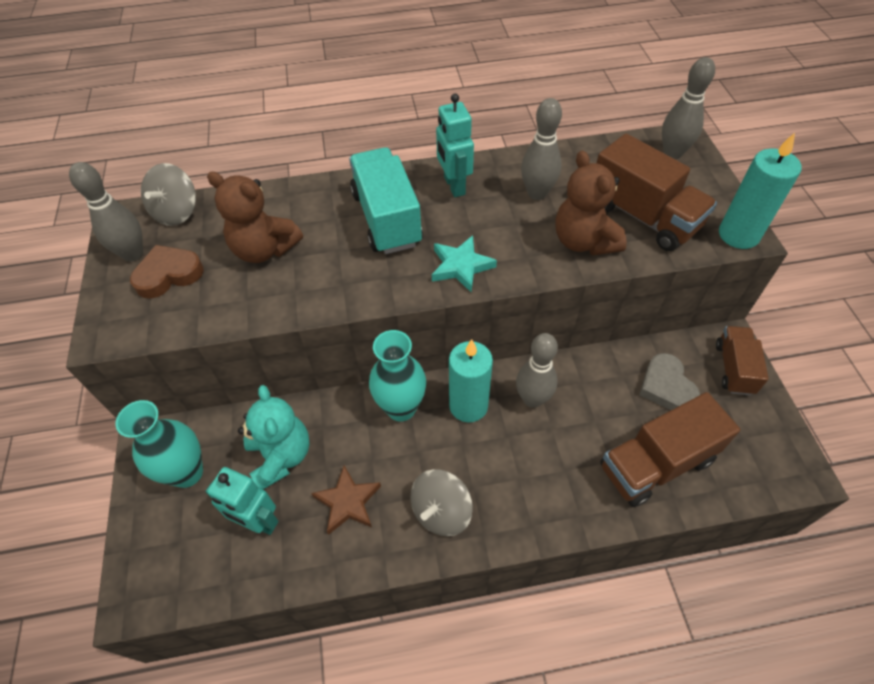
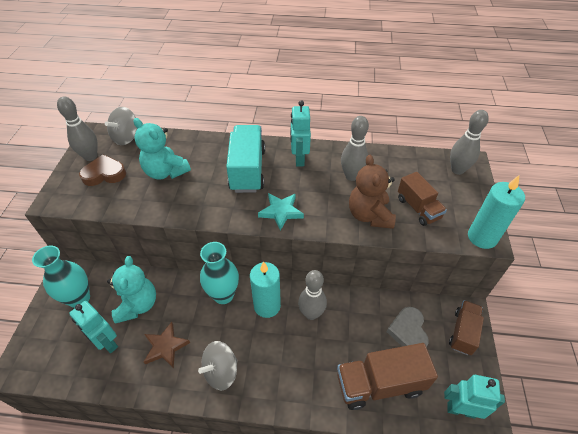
camera: 15 degrees right, 5 degrees down
(264, 249) = (166, 172): brown teddy bear -> turquoise teddy bear
(643, 216) = (418, 208): brown truck -> brown truck, size x0.63
(766, 465) = (461, 410): none -> turquoise robot

